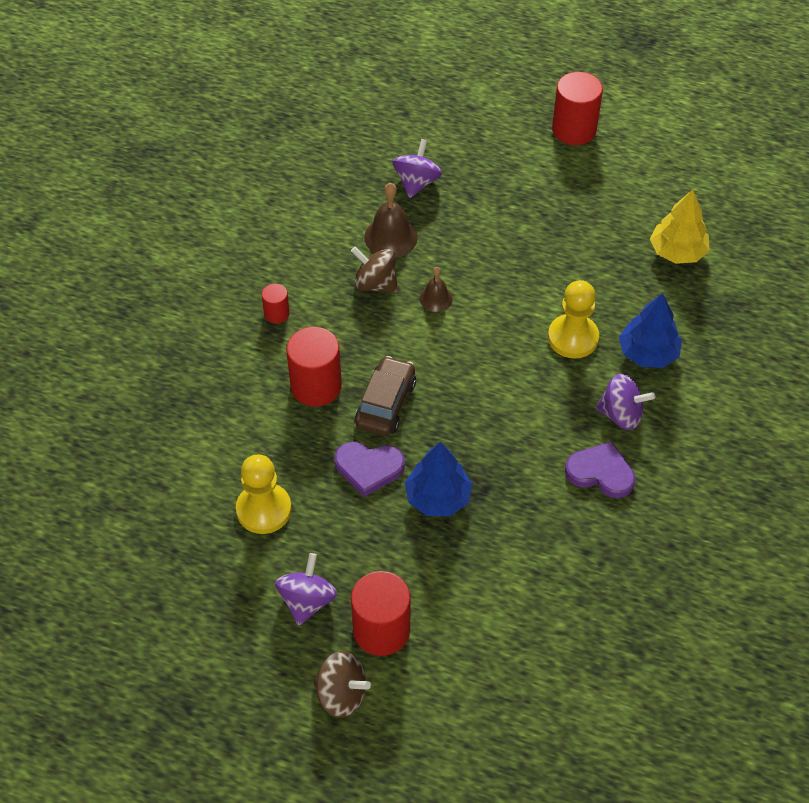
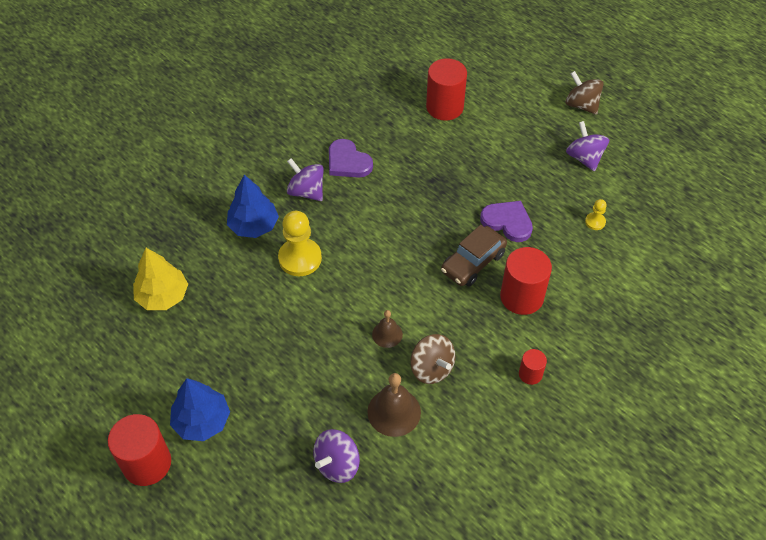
camera: 155 degrees left, 0 degrees up
(264, 509) = (595, 222): yellow pawn -> yellow pawn, size x0.48
(307, 601) = (584, 158): purple spinning top -> purple spinning top turned 120 degrees clockwise
(381, 630) = (543, 127): red cylinder -> red cylinder (444, 107)
(438, 497) = (468, 186): blue tree -> blue tree (202, 421)

